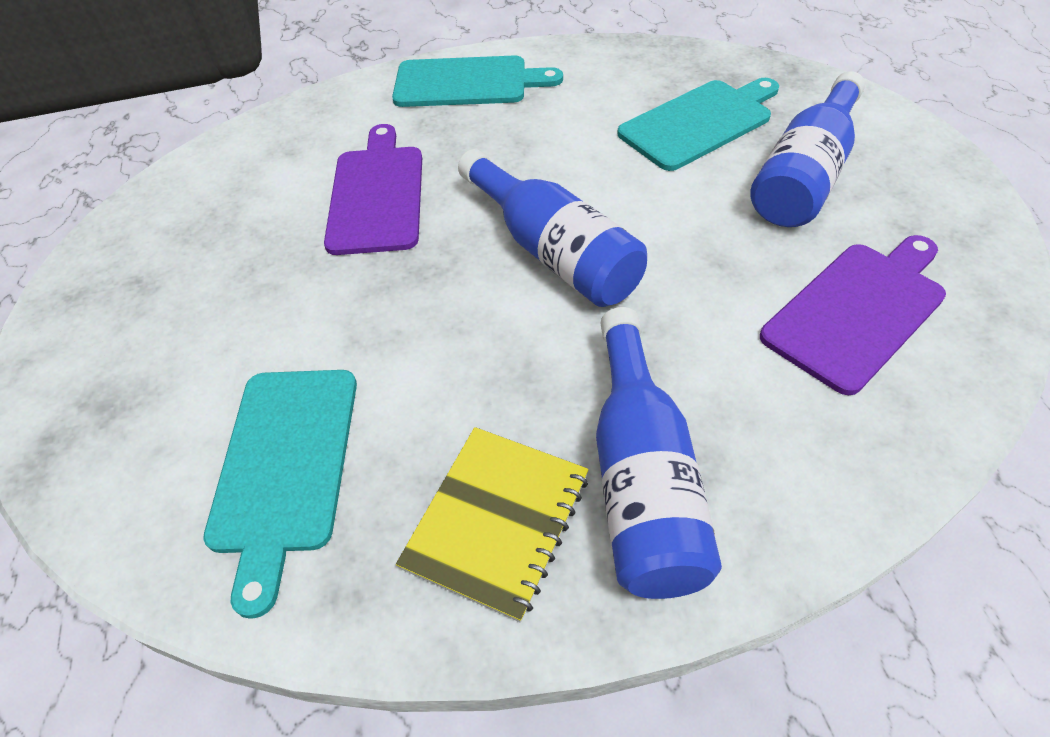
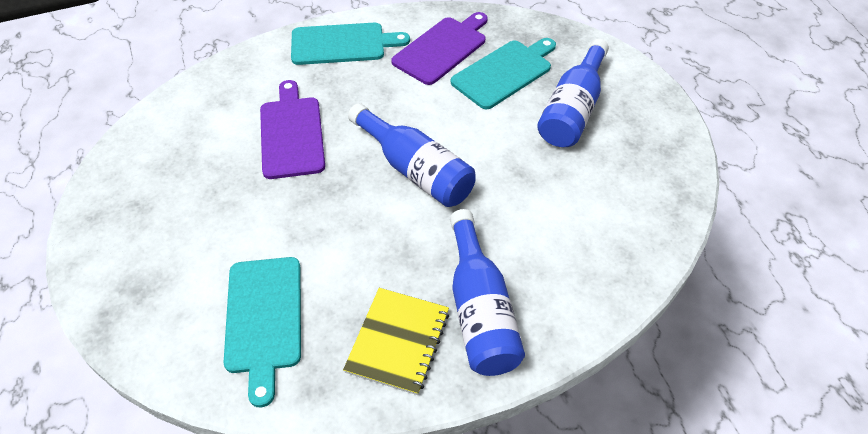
camera: 10 degrees left, 0 degrees up
(857, 311) = (603, 201): purple cutting board -> purple cutting board (442, 48)

